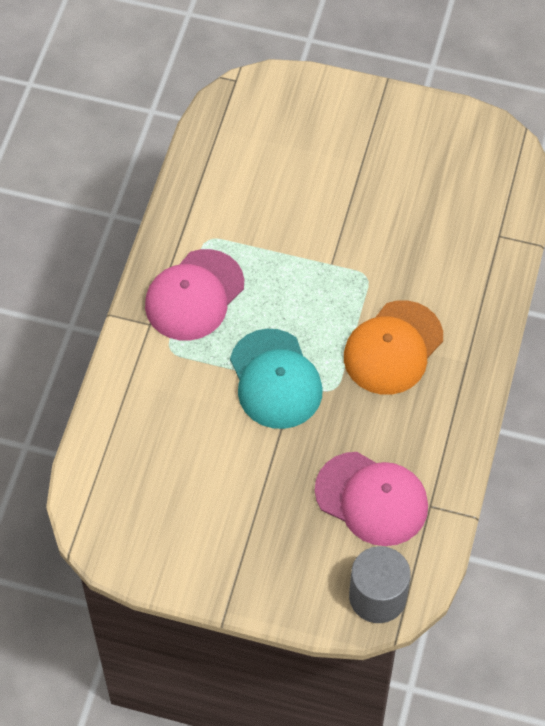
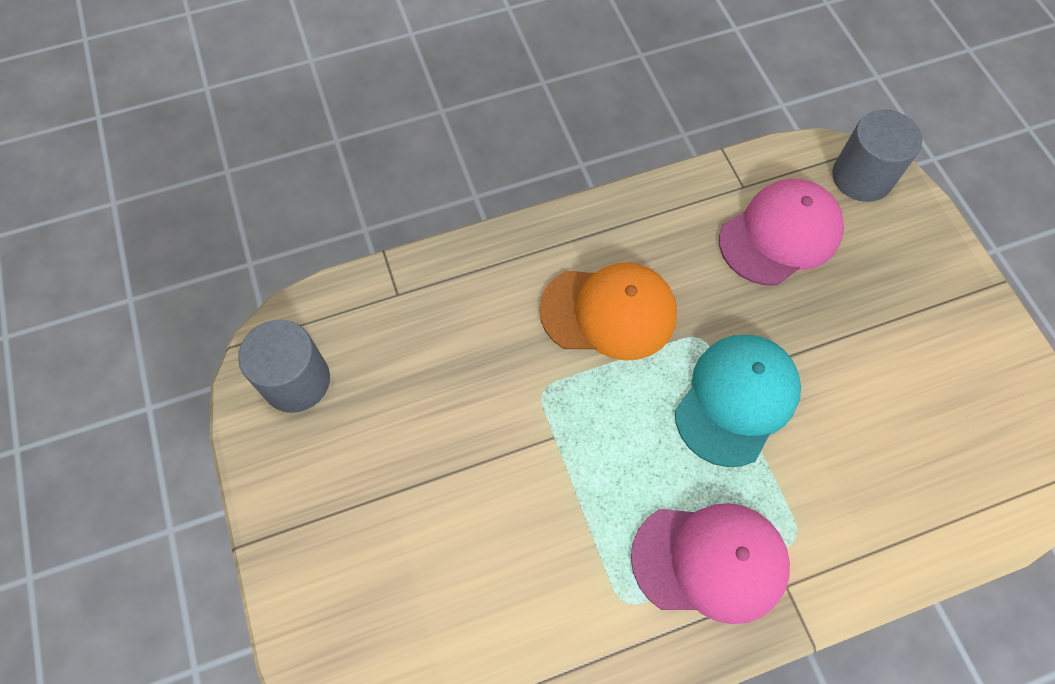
camera: 125 degrees left, 5 degrees up
(372, 499) = (780, 235): pink cap -> pink cap turned 60 degrees clockwise
(474, 152) = (296, 381): none -> grey cylinder

